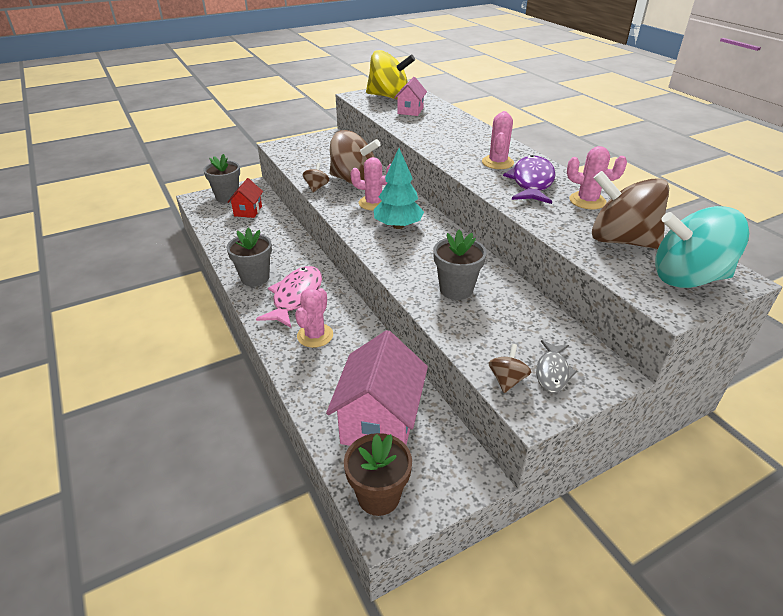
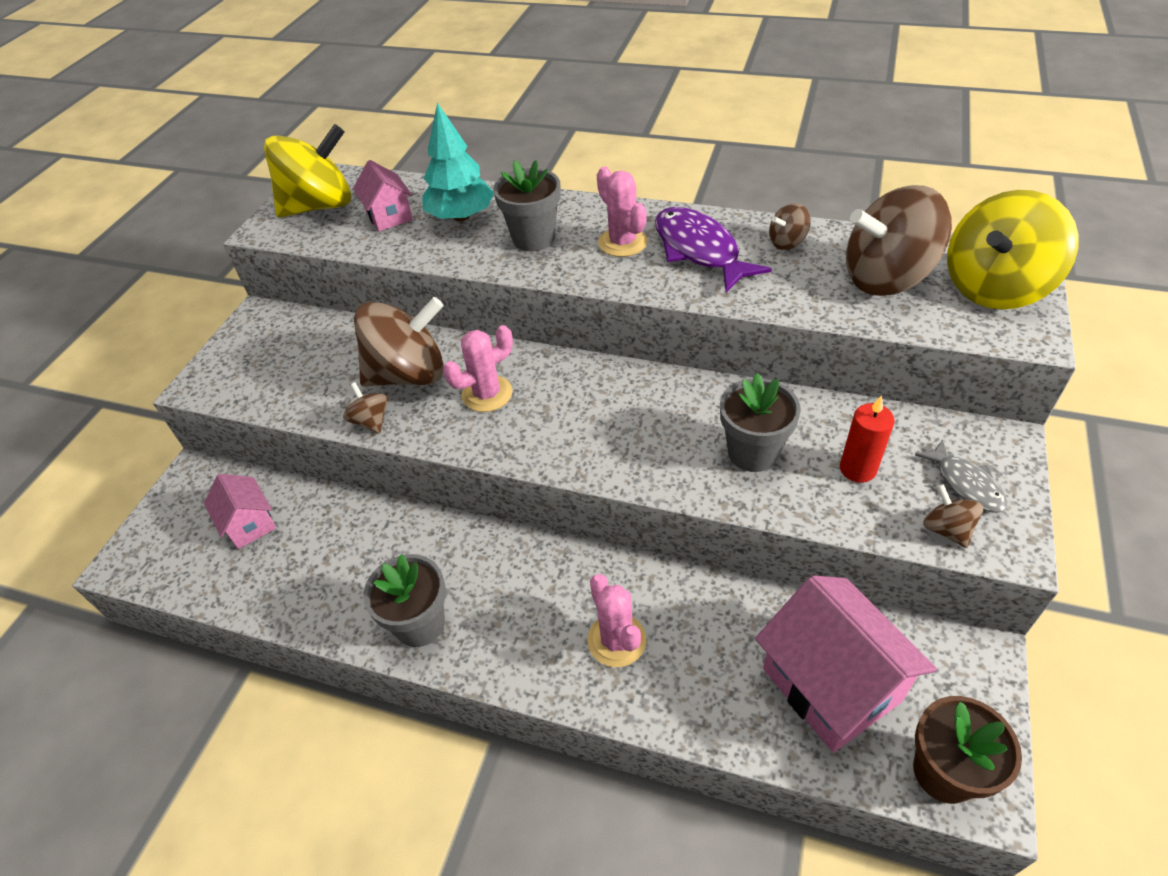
camera: 40 degrees left, 10 degrees up
(227, 197) = (177, 524): grey flower pot -> grey flower pot (533, 238)
(248, 211) = (249, 524): red house -> pink house
(295, 297) = (516, 606): pink fish -> none
(398, 226) = (567, 408): turquoise tree -> turquoise tree (461, 217)
(500, 328) = (857, 469): none -> red candle
(587, 201) = (787, 242): pink cactus -> brown spinning top
(687, 278) = (994, 288): turquoise spinning top -> yellow spinning top

